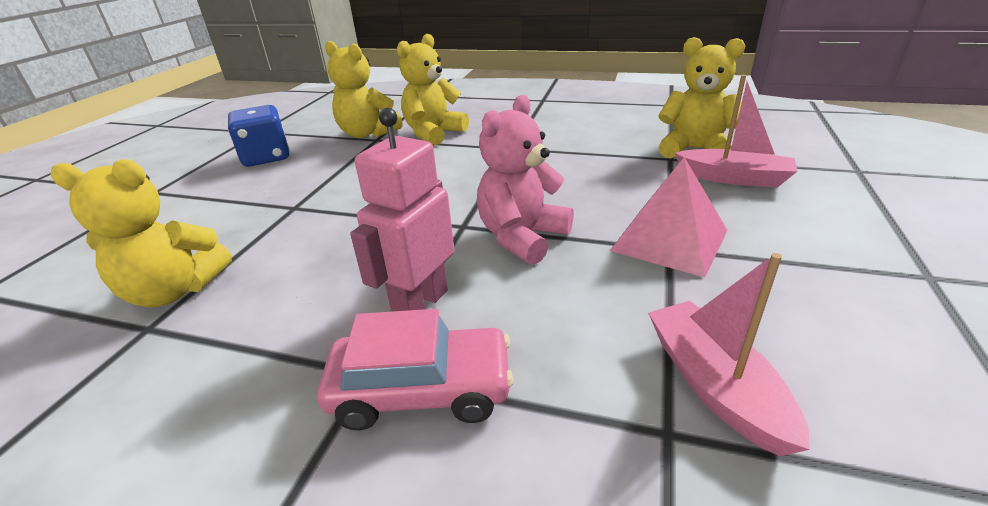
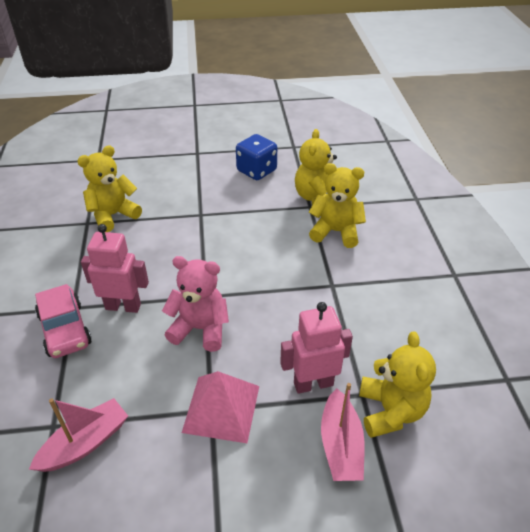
camera: 65 degrees right, 10 degrees up
(174, 291) = (113, 215): yellow teddy bear -> yellow teddy bear turned 75 degrees clockwise
(648, 179) = (313, 383): none -> pink robot

